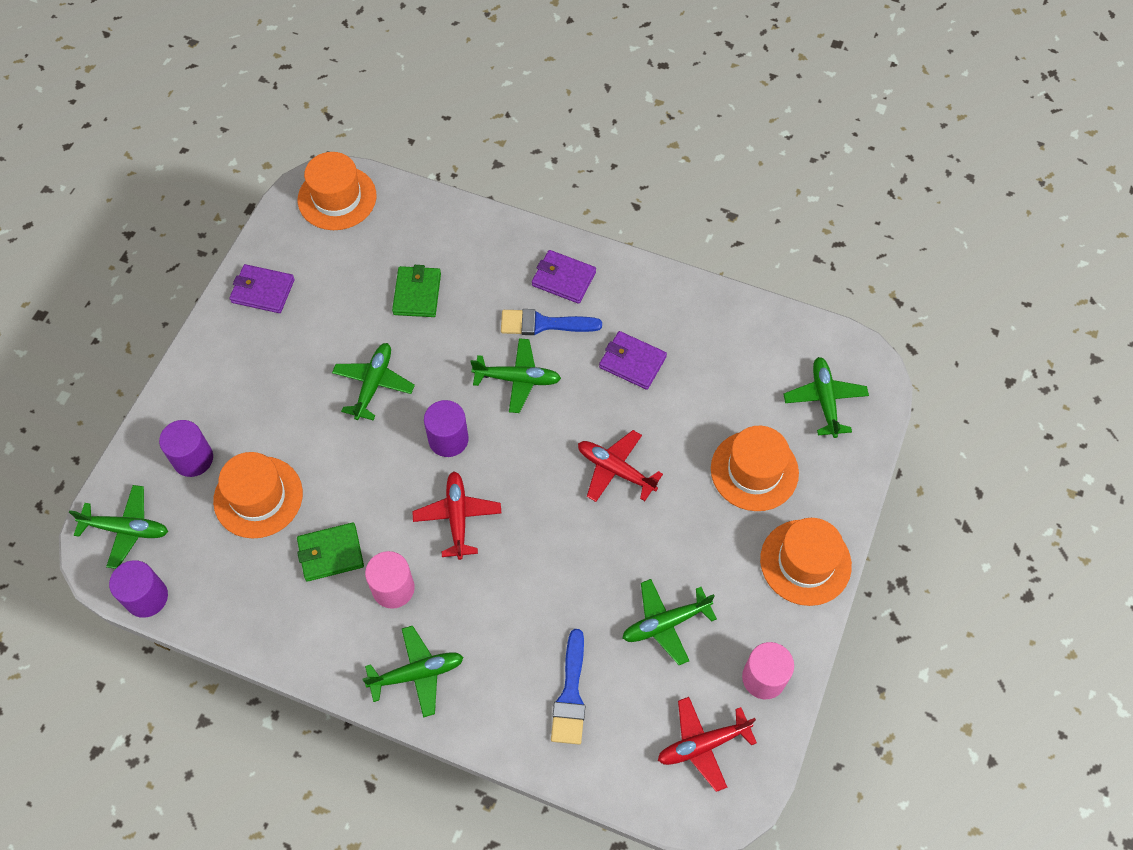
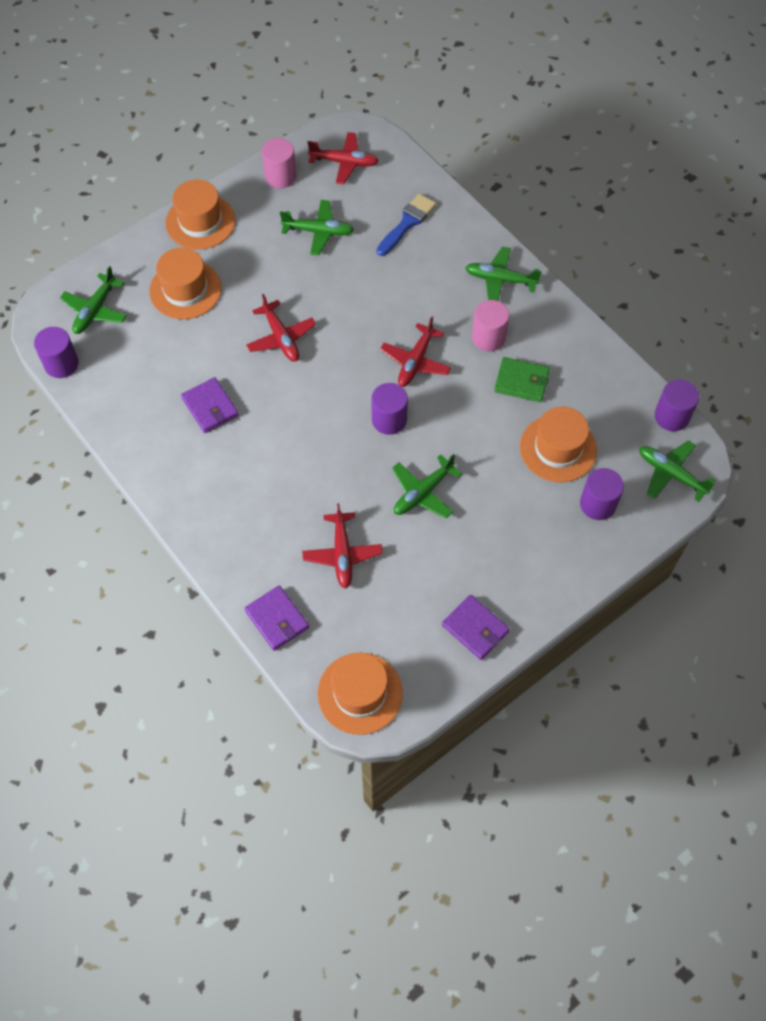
camera: 150 degrees left, 0 degrees up
(417, 294) = (342, 554): green wallet -> red plane
(518, 379) = (306, 439): green plane -> none
(543, 324) = (256, 473): blue brush -> none
(563, 279) = (212, 503): purple wallet -> purple wallet (277, 619)
(807, 330) = (61, 364): none -> purple cylinder

